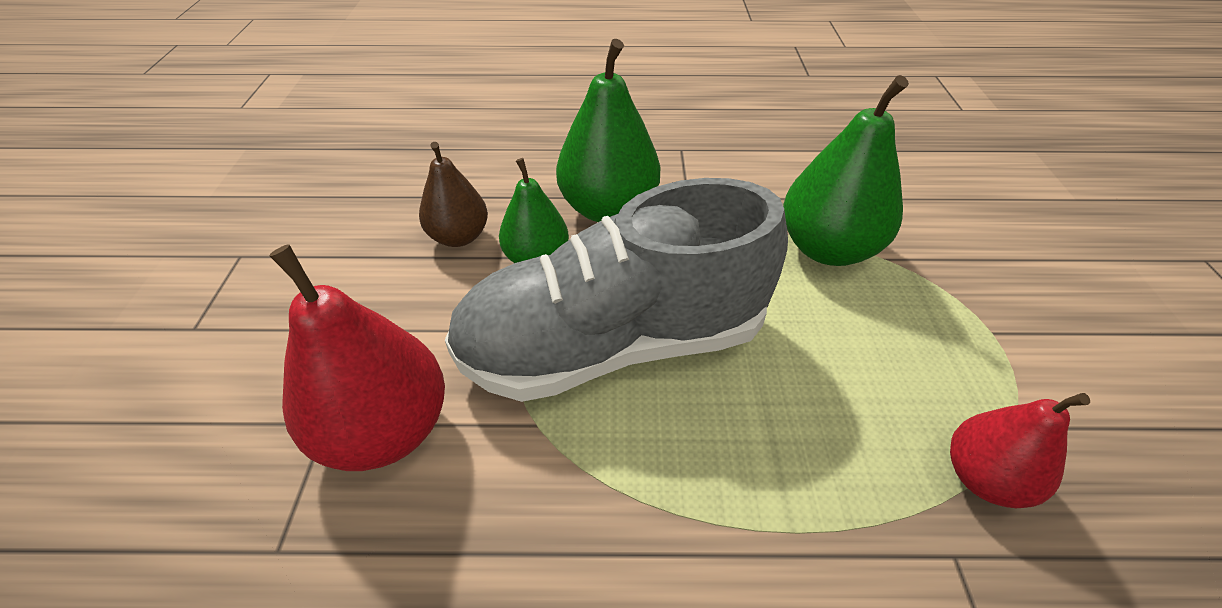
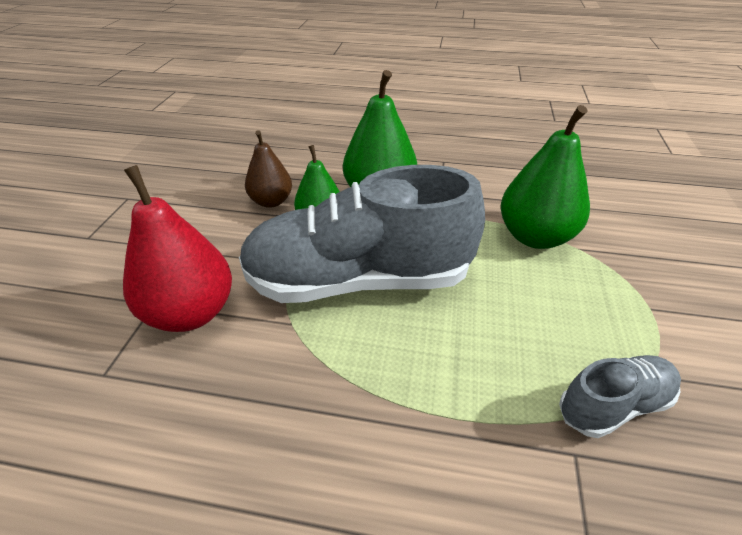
camera: 10 degrees right, 5 degrees down
(984, 478) = (613, 405): red pear -> grey shoe

